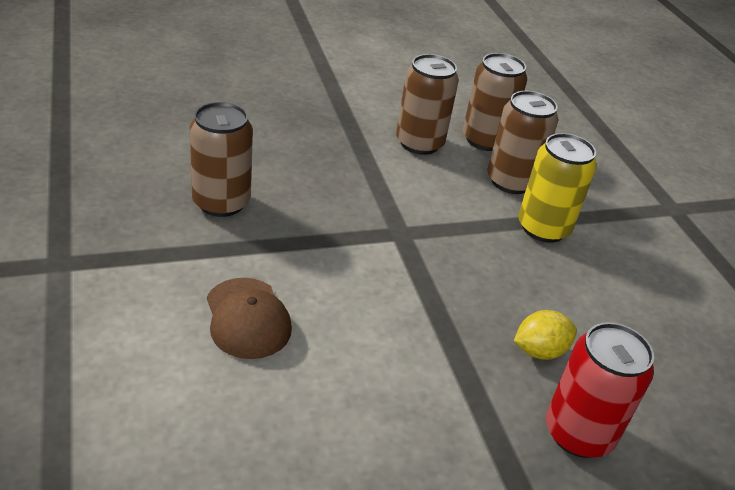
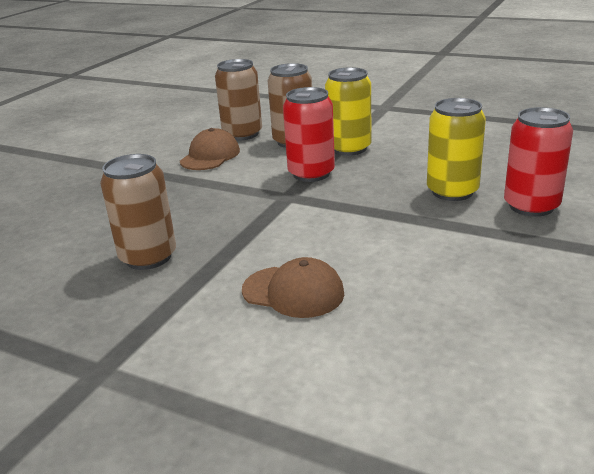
camera: 40 degrees left, 10 degrees down
(419, 143) = (210, 156): brown can -> brown cap
(460, 227) = (311, 173): none -> red can
(539, 351) = (452, 191): yellow lemon -> yellow can

